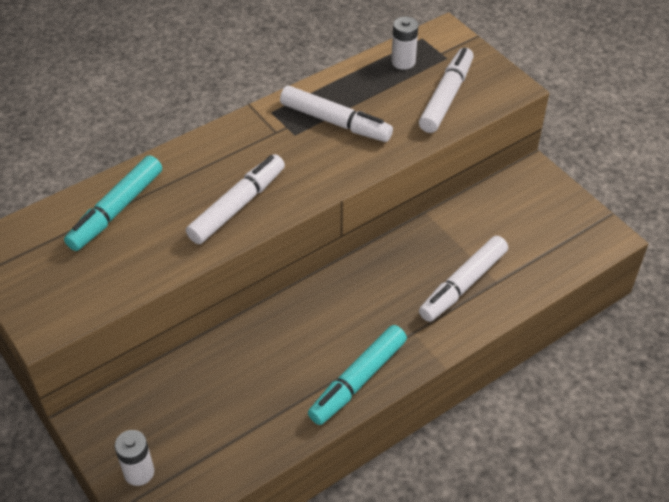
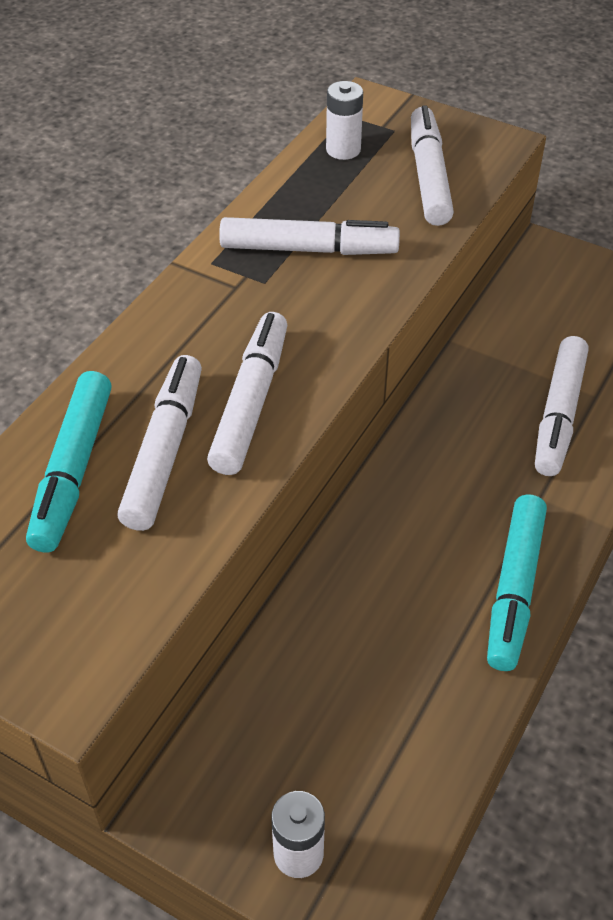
camera: 25 degrees left, 0 degrees up
(171, 217) = (164, 451): none -> white marker

